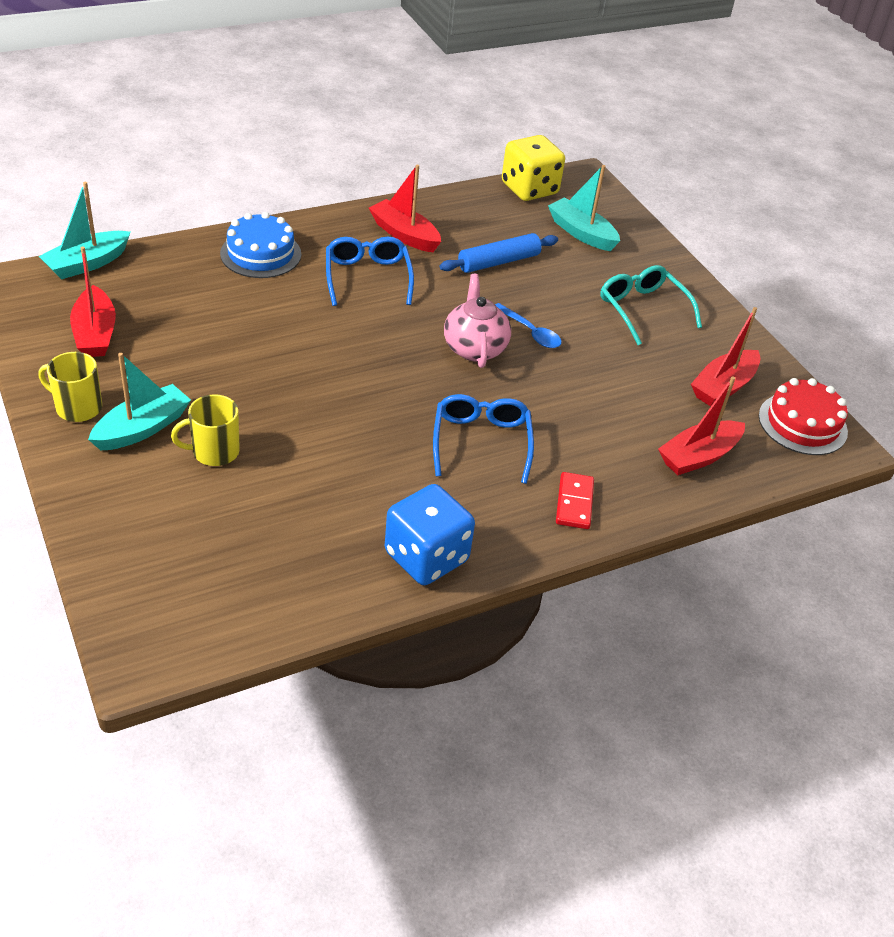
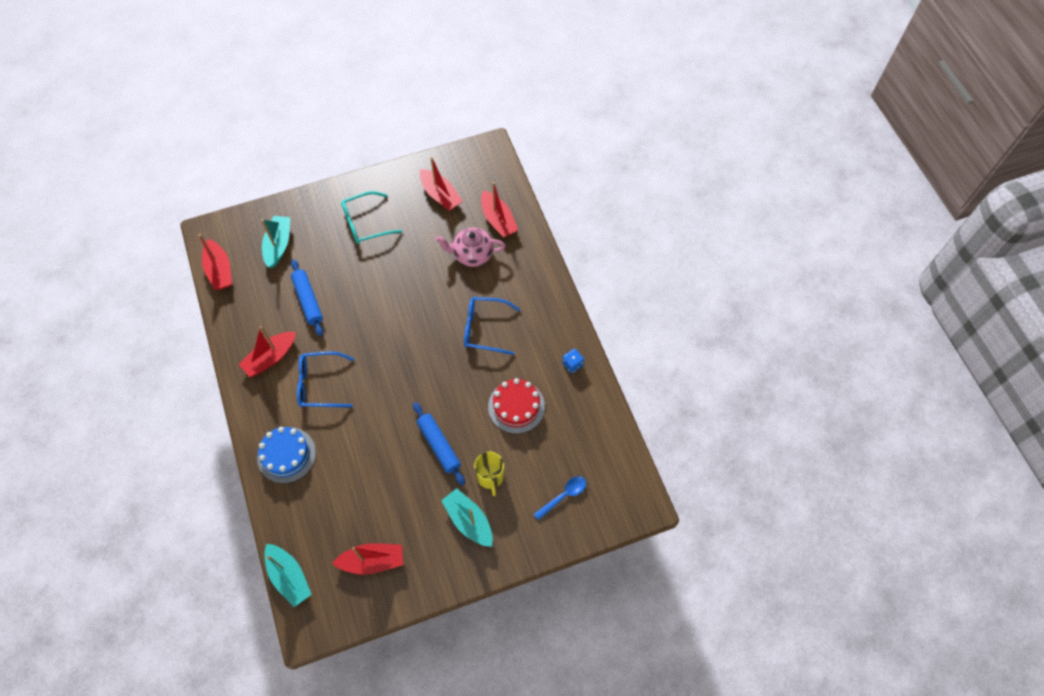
camera: 80 degrees left, 20 degrees up
(77, 407) = (448, 563): yellow mug -> none
(270, 394) = (439, 445): none -> blue rolling pin
(426, 557) = (572, 364): blue dice -> blue dice, size x0.46
(474, 348) = (399, 324): pink teapot -> pink teapot (472, 254)
(529, 189) = (220, 270): yellow dice -> red boat
(530, 332) = (385, 290): blue spoon -> blue spoon (563, 496)
(574, 503) = (533, 287): red domino -> none
(581, 233) = (278, 245): turquoise boat -> turquoise boat turned 135 degrees clockwise
(802, 424) = (473, 163): red cake -> red cake (516, 406)

